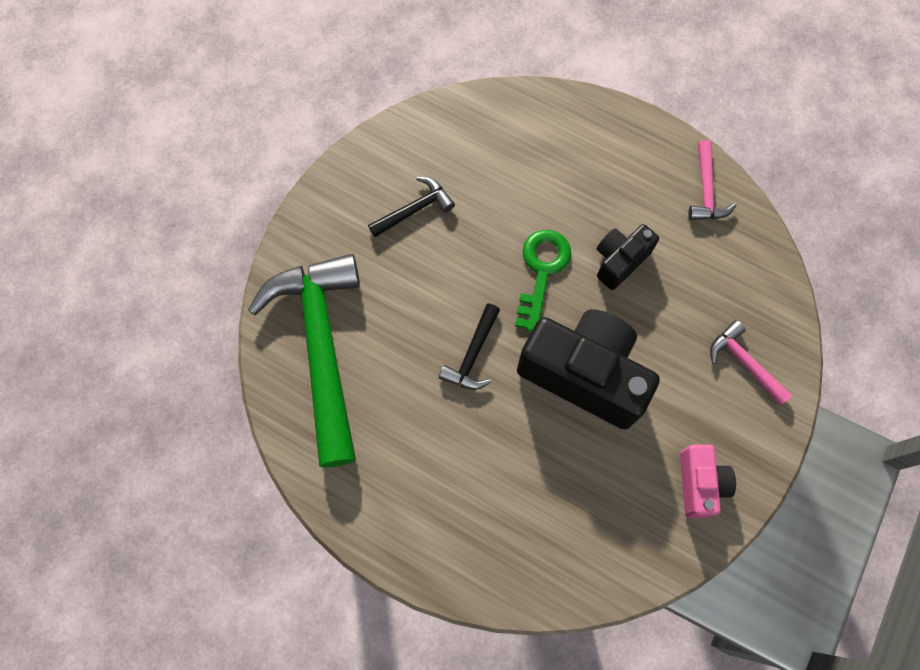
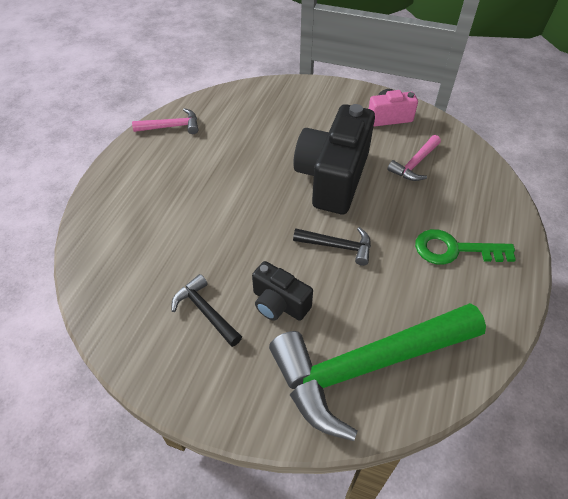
camera: 100 degrees left, 20 degrees down
(541, 271) = (253, 211): green key -> green key (454, 249)
(620, 261) = (236, 166): black camera -> black camera (279, 303)
(744, 362) = (300, 103): pink hammer -> pink hammer (415, 164)

